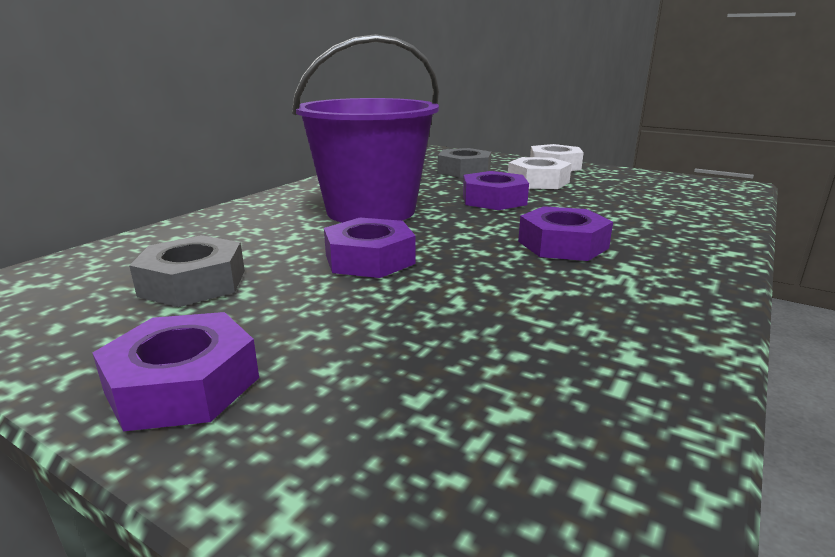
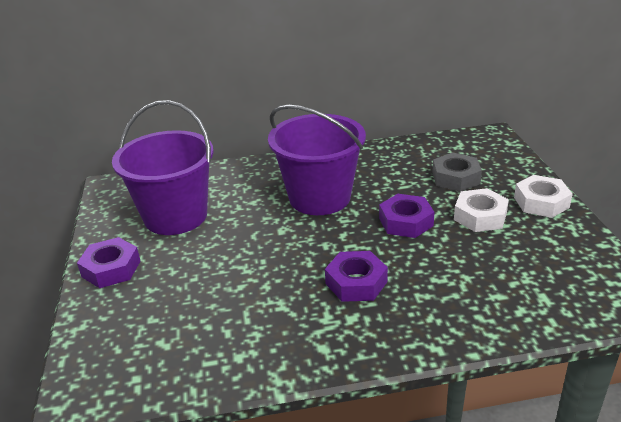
camera: 50 degrees right, 10 degrees up
(193, 283) = (175, 216): grey nut -> purple bucket
(369, 259) = (253, 238): purple nut -> none

